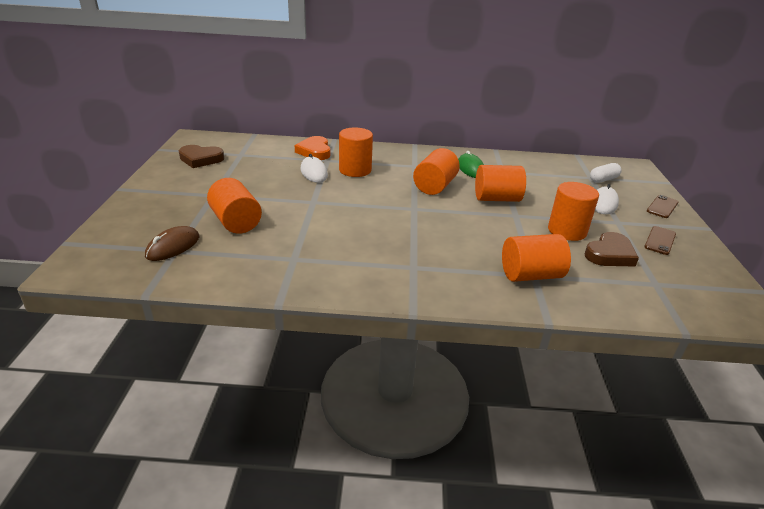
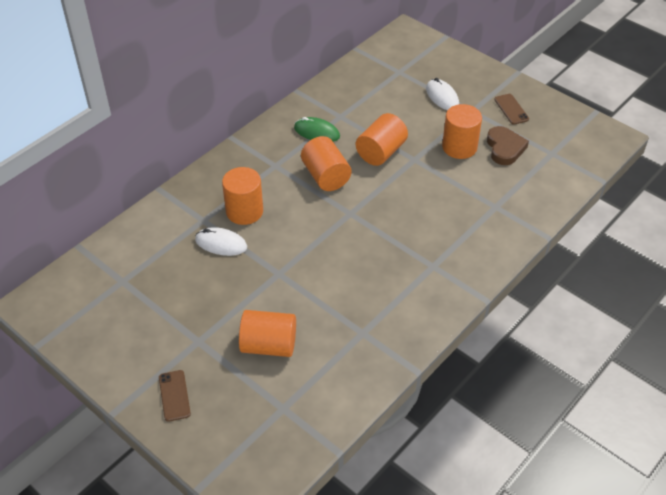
camera: 50 degrees left, 15 degrees up
(173, 246) = (275, 407): brown mouse -> none
(200, 159) = (102, 319): brown heart -> none
(315, 151) = (174, 219): orange heart -> none
(530, 275) = (494, 208): orange cylinder -> none
(603, 179) = (409, 67): white capsule -> none
(662, 207) = (474, 70): brown phone -> brown phone (174, 395)

